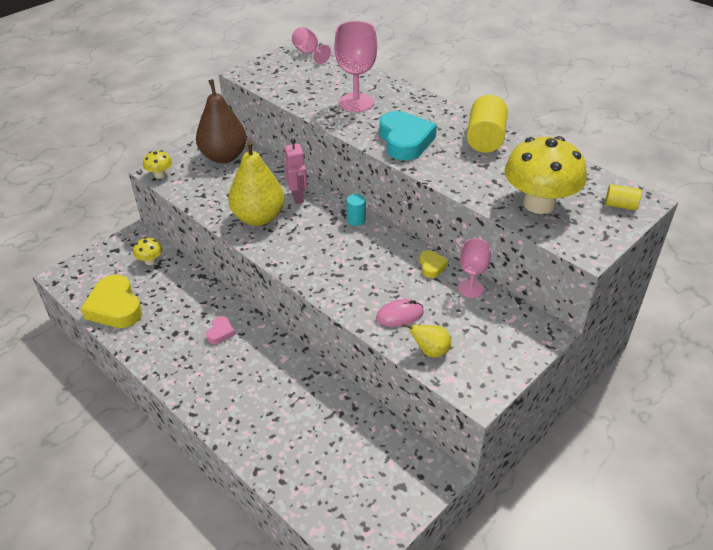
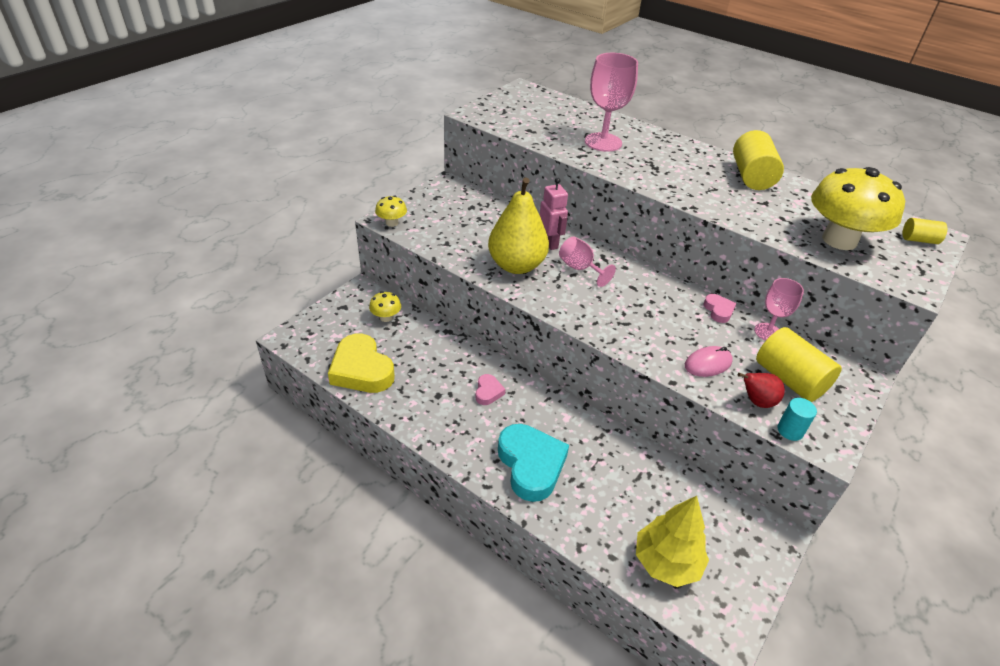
camera: 10 degrees left, 0 degrees up
(224, 156) = (455, 203): brown pear -> none
(309, 53) = (531, 94): pink goblet -> pink goblet (580, 269)
(328, 489) = (666, 562): none -> yellow tree
(356, 220) = (620, 265): turquoise cylinder -> turquoise cylinder (790, 430)
(405, 141) = (672, 179): turquoise heart -> turquoise heart (531, 465)
(430, 351) = (756, 401): yellow pear -> red pear
(432, 266) = (718, 310): yellow heart -> pink heart
(471, 333) = (789, 379): none -> yellow cylinder

